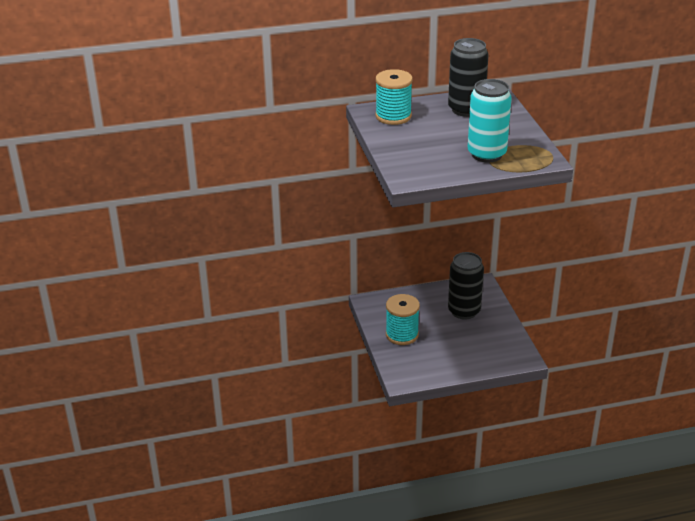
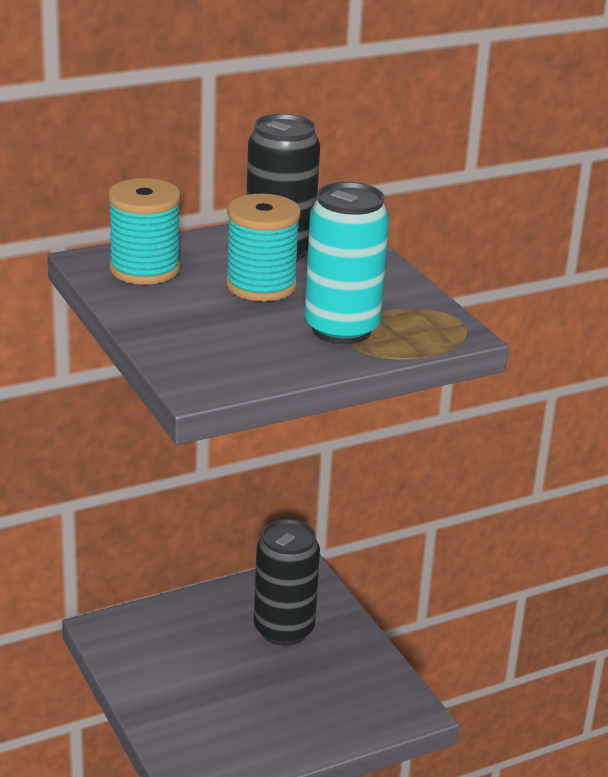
camera: 15 degrees left, 5 degrees down
(402, 335) = (177, 688): turquoise spool -> turquoise spool (261, 286)

